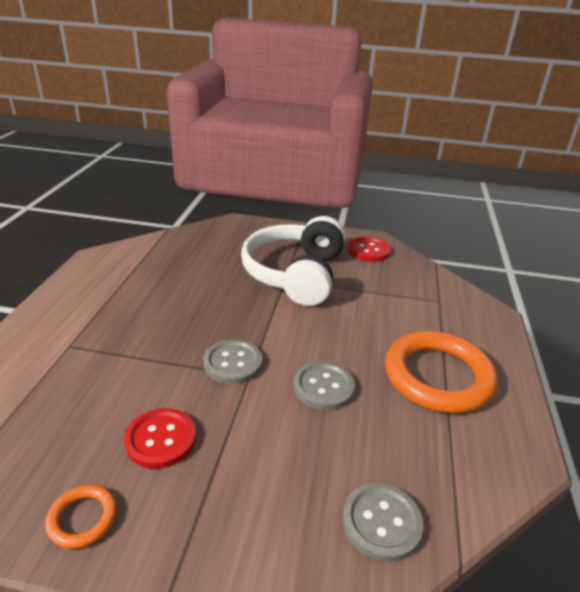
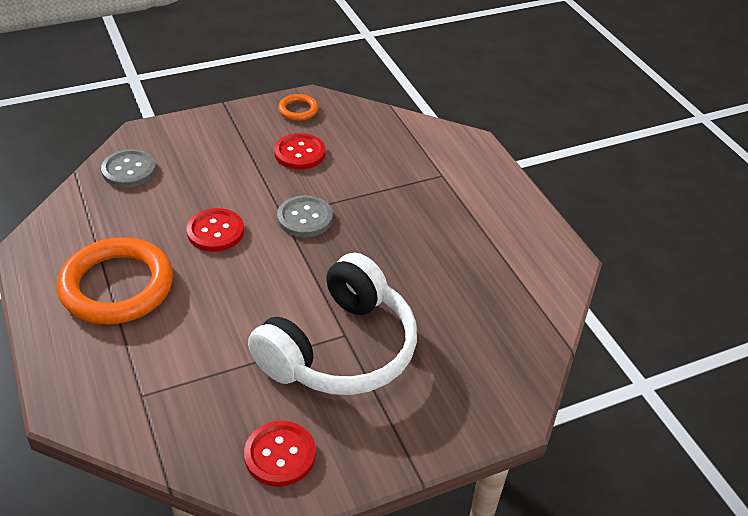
camera: 145 degrees right, 10 degrees up
(295, 274) = (340, 349): white headphones -> white headphones turned 60 degrees clockwise
(323, 387) = (215, 231): grey button -> red button

